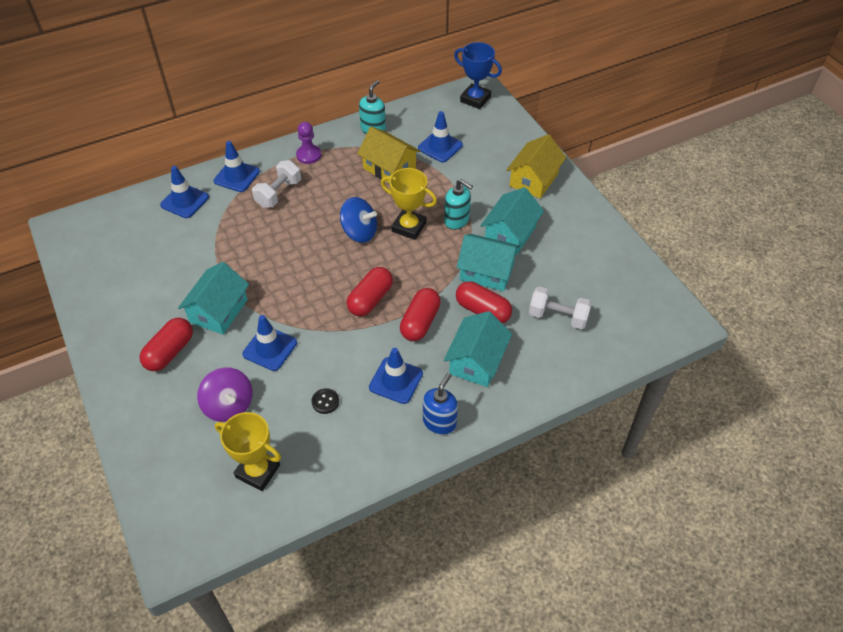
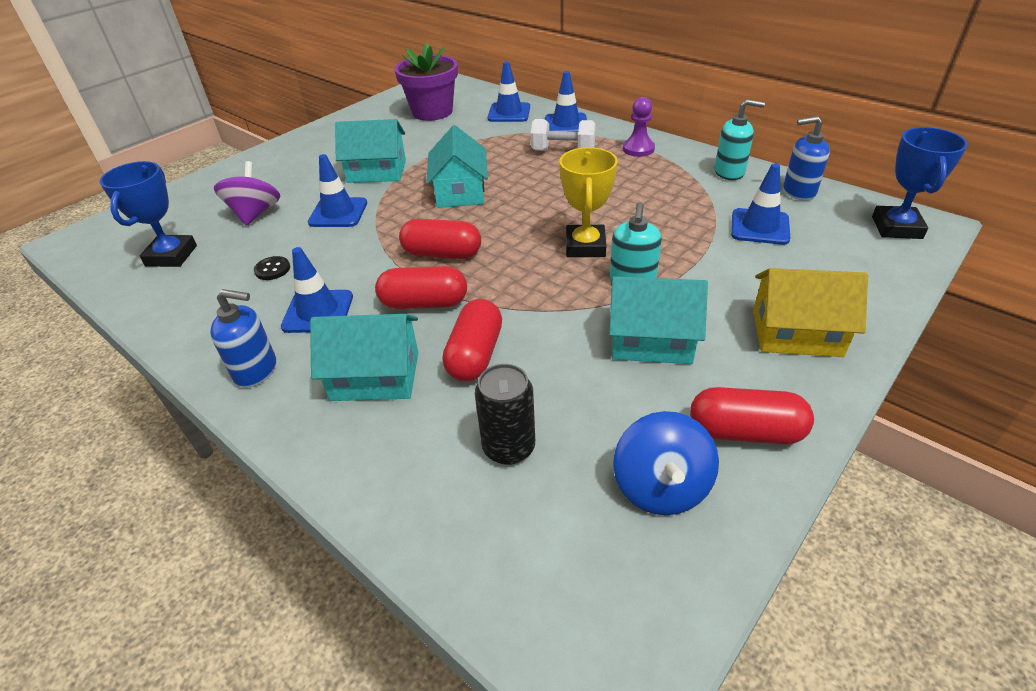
camera: 70 degrees right, 10 degrees down
(134, 248) = (432, 112): none -> purple flower pot
(170, 352) = (315, 165): red capsule -> red capsule (745, 432)
(229, 405) = (255, 214): purple spinning top -> purple spinning top turned 150 degrees clockwise
(258, 471) = (171, 256): yellow trophy -> blue trophy
(359, 232) = (546, 214): blue spinning top -> blue spinning top (661, 487)
(389, 168) = (675, 202): yellow house -> none
(416, 113) = (798, 191): none -> blue soap dispenser
(486, 272) = (554, 337): turquoise house -> turquoise house (460, 191)
(558, 316) = (509, 447): white dumbbell -> black can

